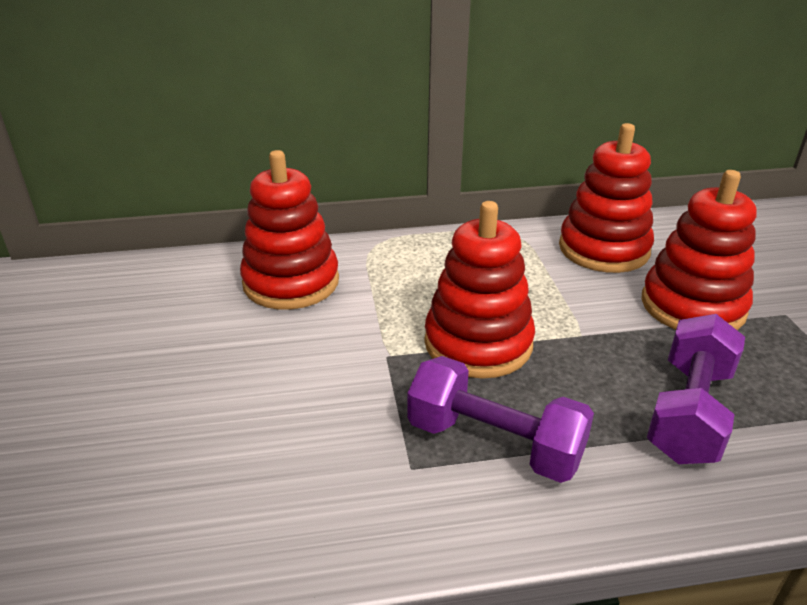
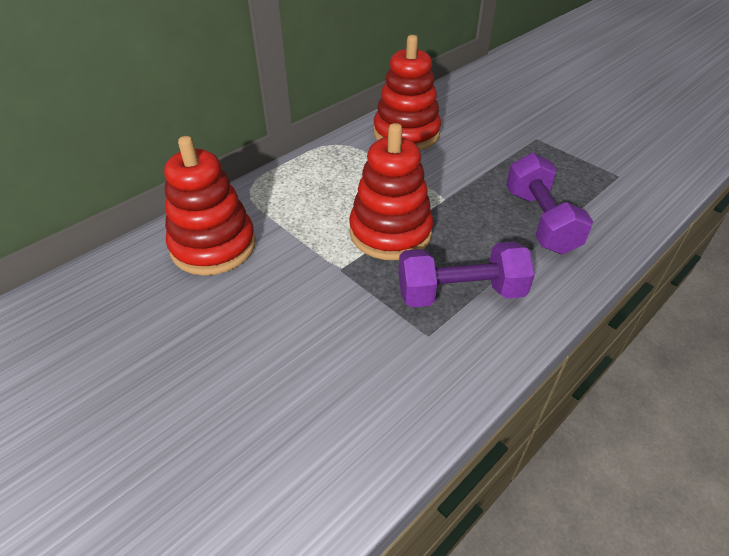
camera: 35 degrees left, 10 degrees up
(692, 306) = (487, 153): red stacking toy -> none

